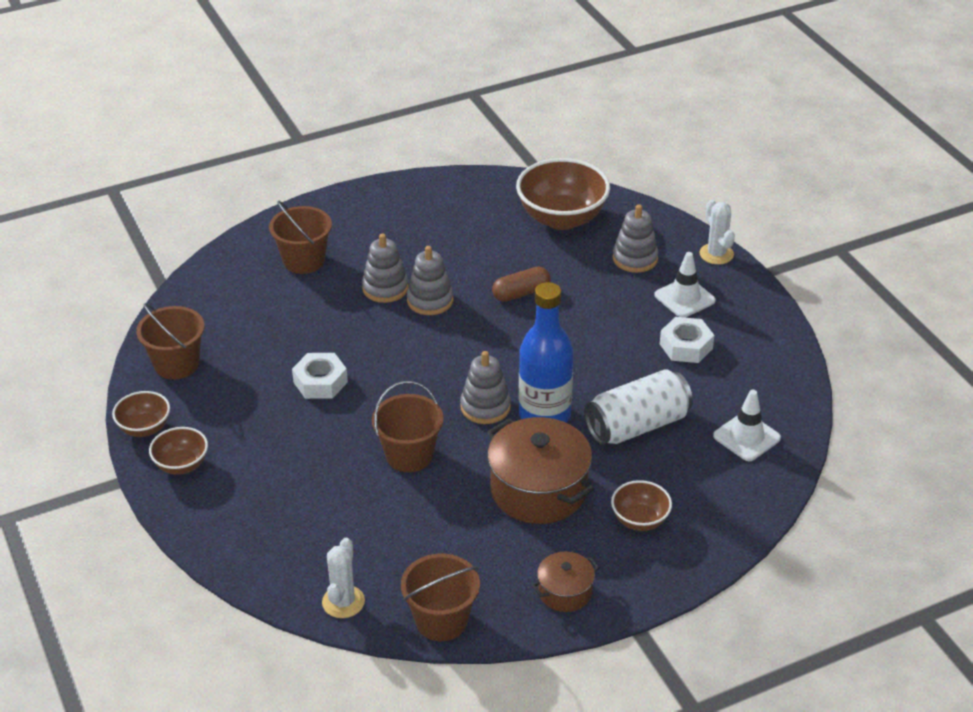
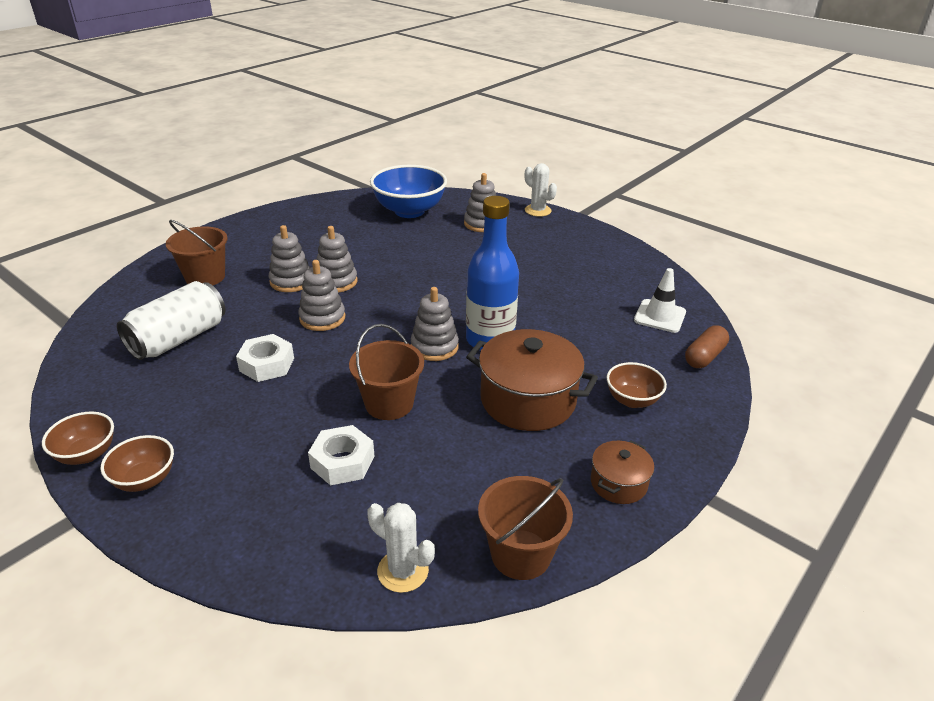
camera: 25 degrees left, 5 degrees down
(176, 364) = (105, 385): brown bucket -> none
(343, 602) = (403, 571): white cactus -> white cactus turned 45 degrees counterclockwise
(395, 343) = (322, 318): none -> grey stacking toy
(521, 293) = (410, 261): brown capsule -> brown capsule (704, 356)
(562, 218) = (409, 211): brown bowl -> blue bowl
(637, 425) = (571, 329): white can -> white can (178, 339)
(684, 298) = (537, 239): white traffic cone -> none
(686, 346) = (563, 268): white nut -> white nut (342, 462)

